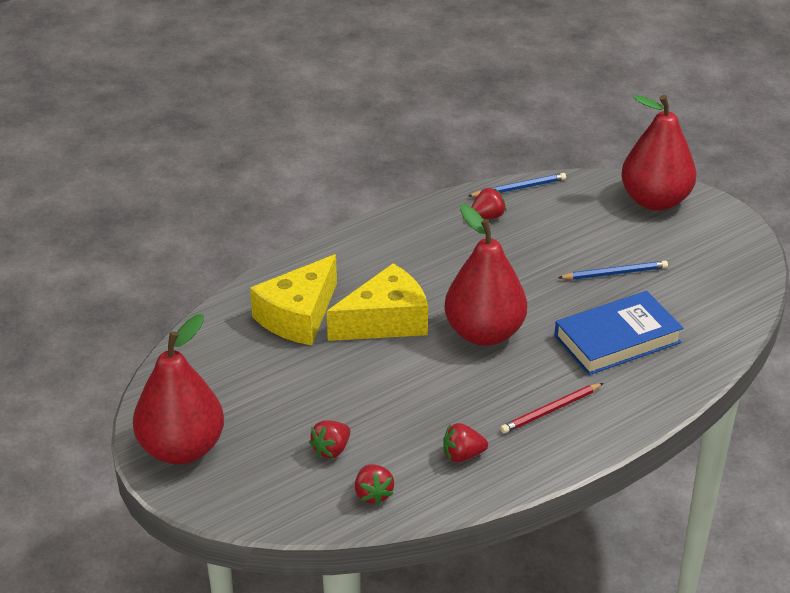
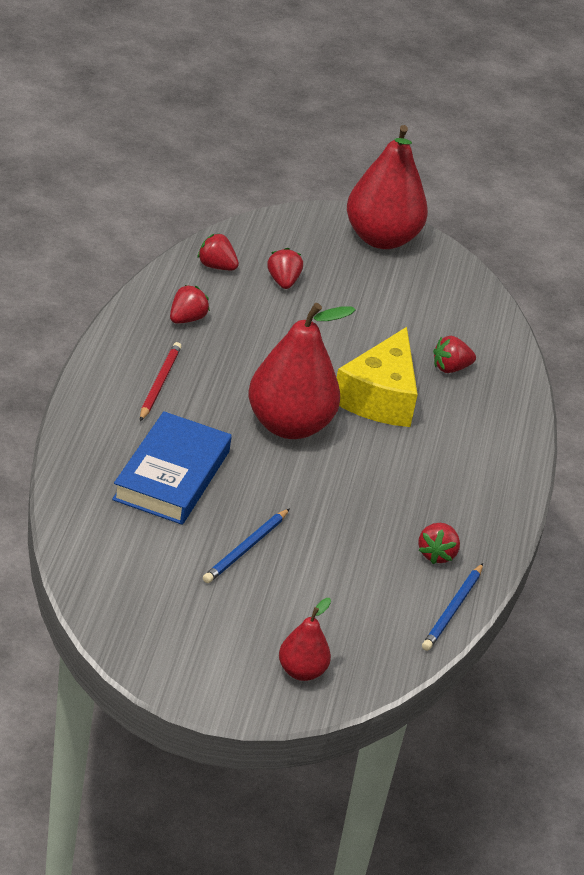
camera: 130 degrees right, 0 degrees up
(298, 316) = (450, 368): yellow cheese -> red strawberry
(655, 201) = (301, 671): red pear -> red pear, size x0.50

